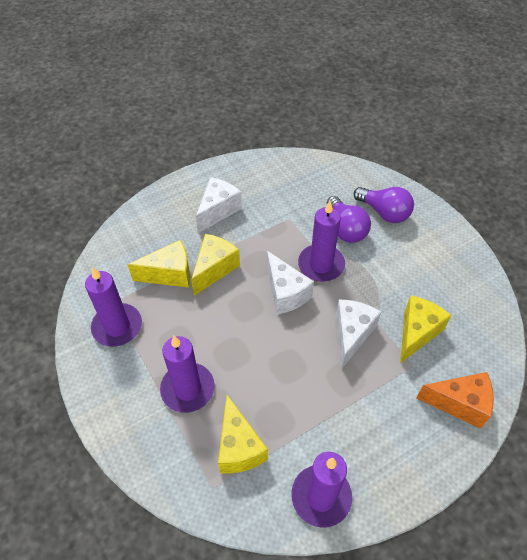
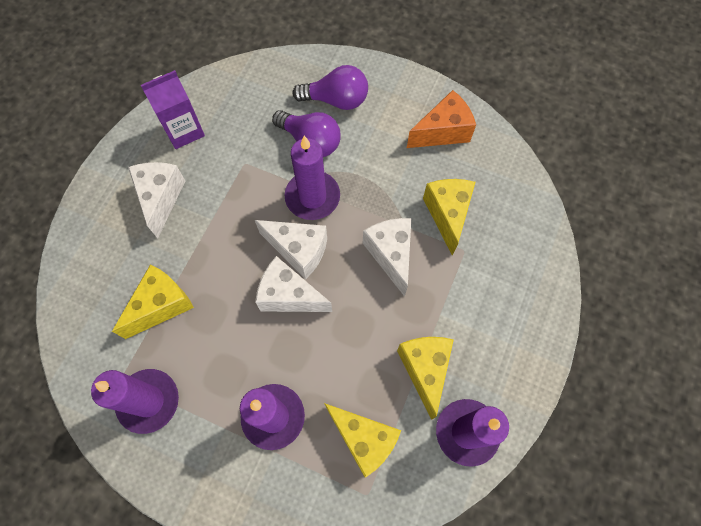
camera: 35 degrees left, 15 degrees up
(214, 269) = (206, 269): yellow cheese -> yellow cheese (425, 370)
(257, 318) = (289, 296): none -> white cheese
(263, 179) = (184, 130): none -> purple carton
(459, 404) = (525, 262): orange cheese -> orange cheese (442, 132)

